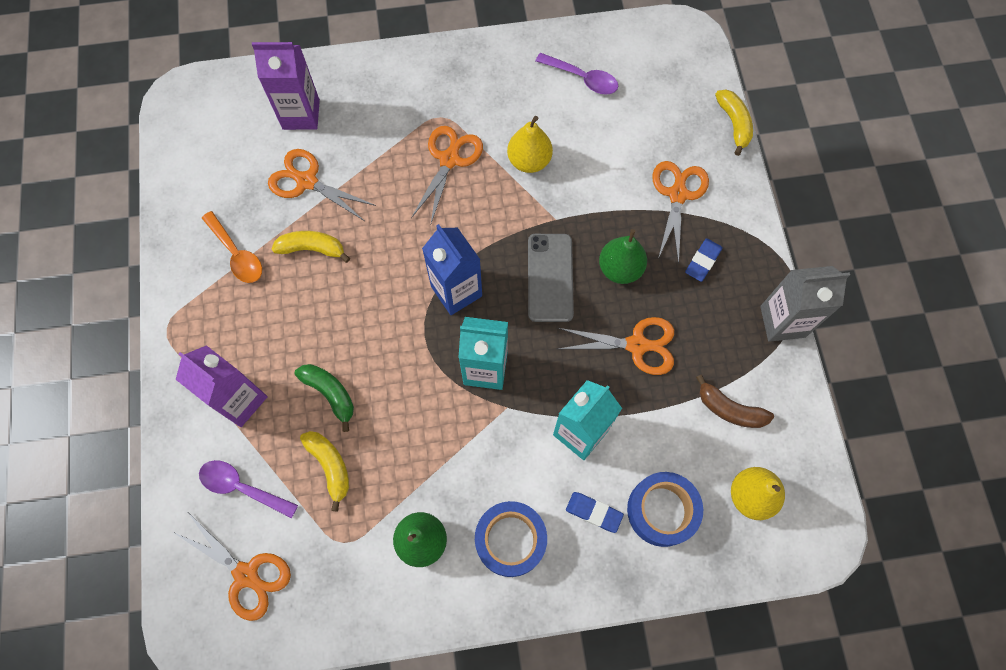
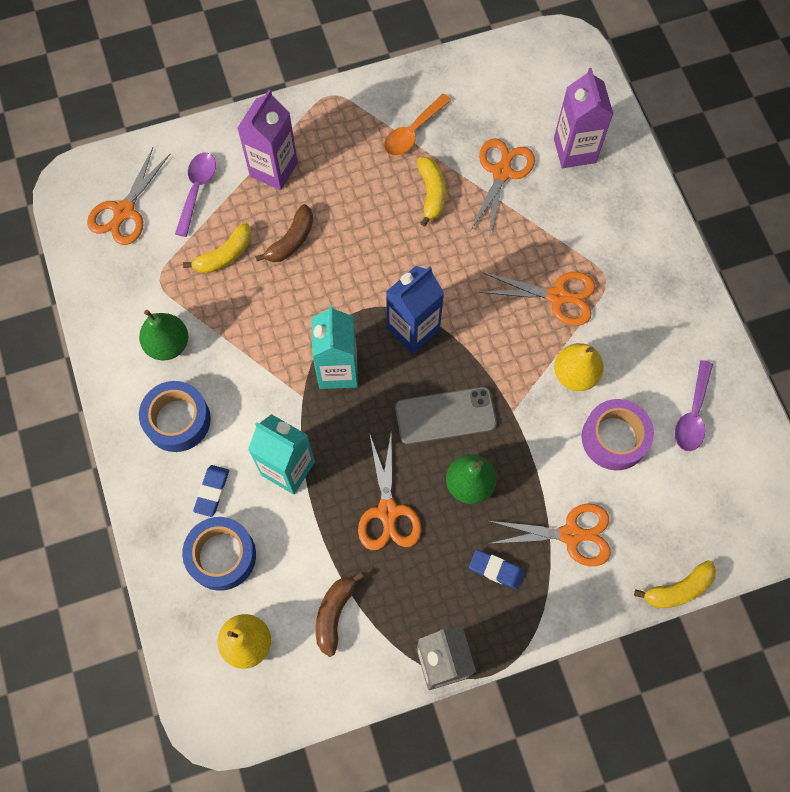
camera: 80 degrees right, 0 degrees up
(330, 394) = (291, 240): green banana -> brown banana
(594, 142) = (614, 438): none -> purple tape

